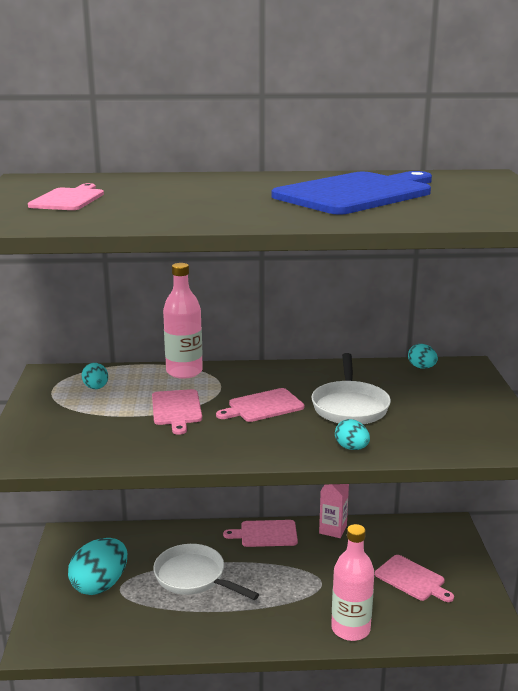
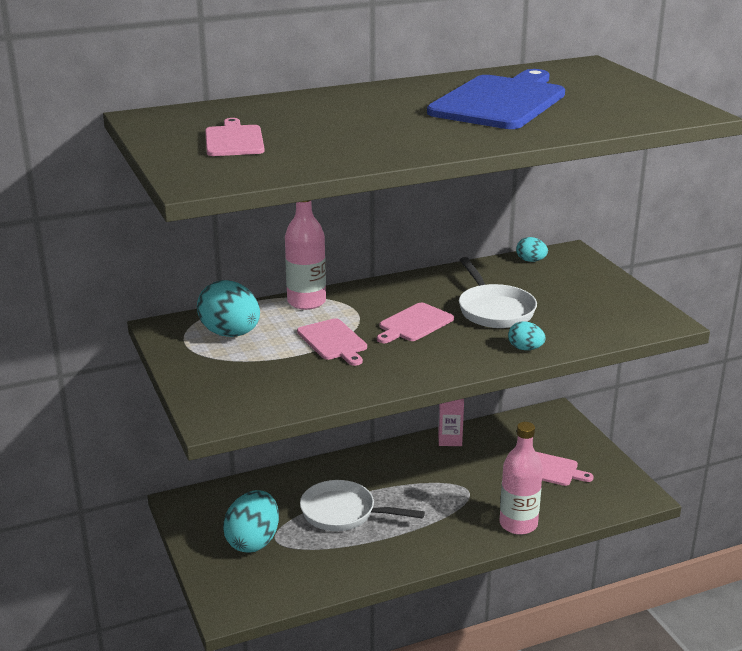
camera: 20 degrees left, 5 degrees up
(96, 388) = (230, 334): turquoise egg -> turquoise egg, size x1.97
(265, 534) = (387, 457): pink cutting board -> none

